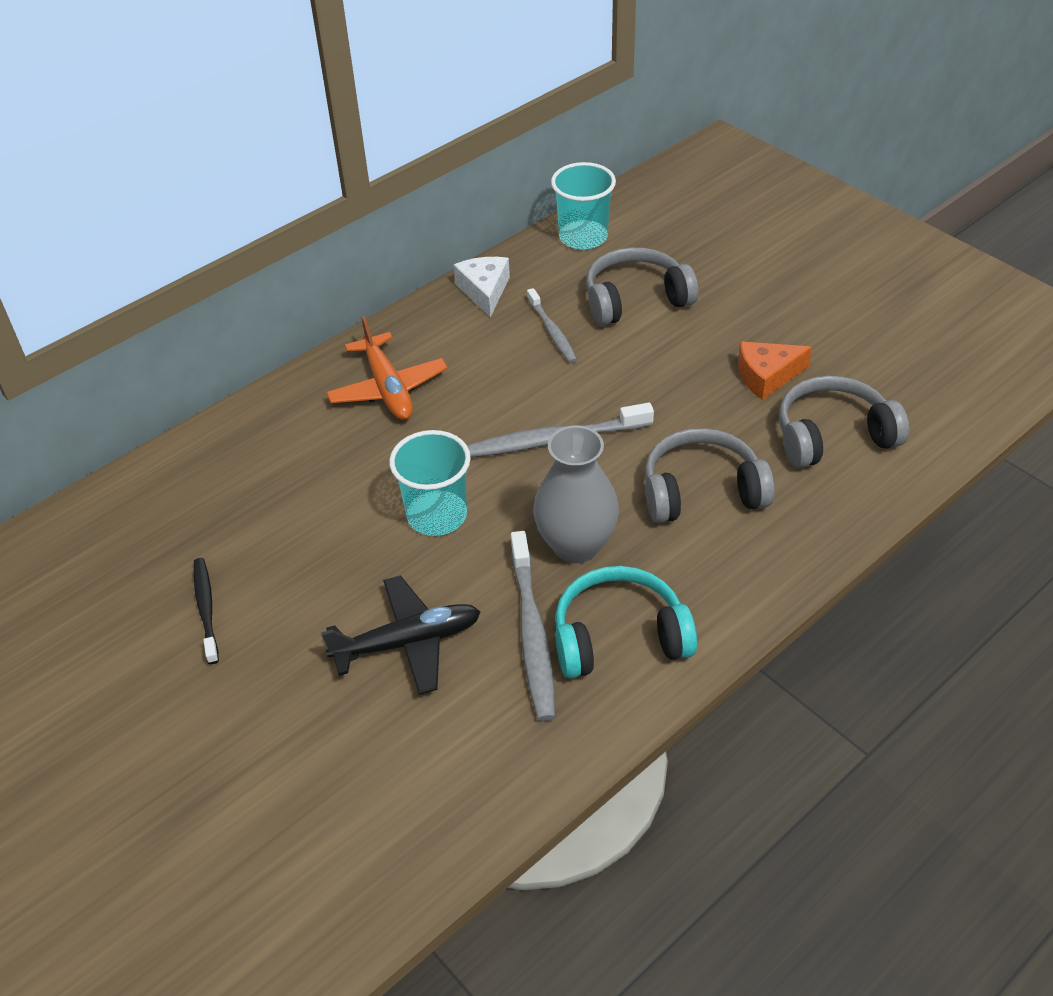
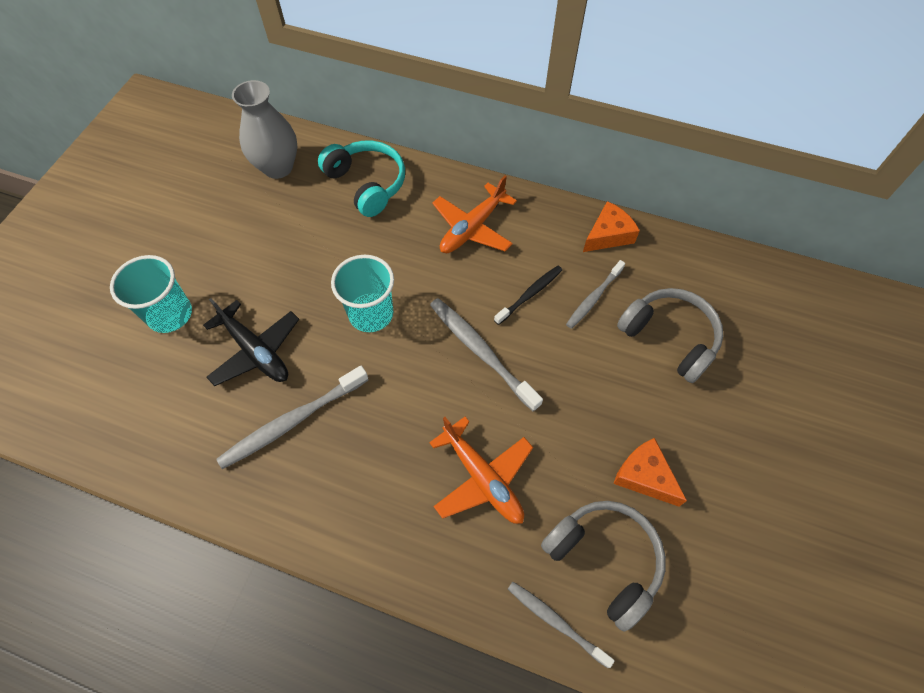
camera: 60 degrees right, 15 degrees up
(206, 608) = (240, 233): black toothbrush -> black toothbrush (530, 294)
(484, 291) = (608, 235): white cheese -> orange cheese
(576, 545) = (385, 413): grey vase -> grey vase (278, 167)
(583, 237) = (717, 269): turquoise cup -> turquoise cup (170, 314)
(619, 637) = (311, 480): turquoise headphones -> turquoise headphones (367, 184)
(702, 491) = (482, 478): grey headphones -> orange plane
(873, 492) = (555, 621): none -> grey toothbrush

